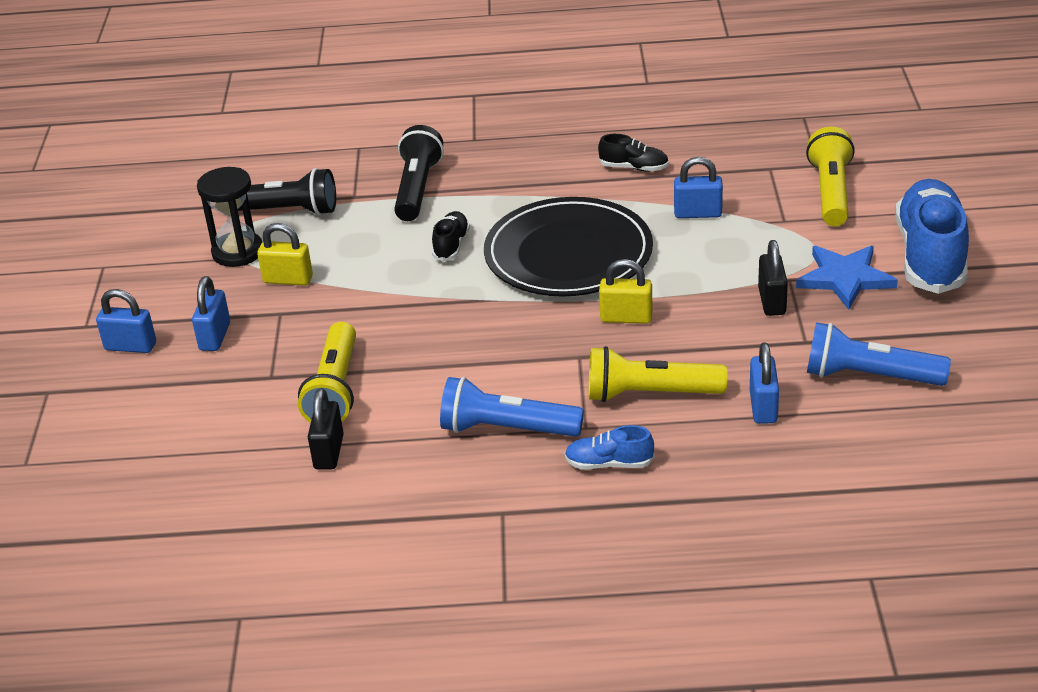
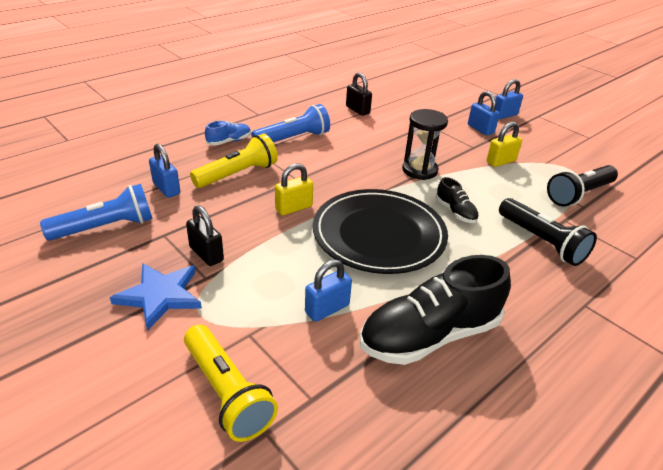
camera: 135 degrees right, 0 degrees up
(238, 252) = (551, 165): black hourglass -> black hourglass (419, 170)
(335, 389) = (392, 128): yellow flashlight -> none
(634, 168) = (430, 335): black shoe -> black shoe, size x2.17
(930, 256) = (90, 352): blue shoe -> none

